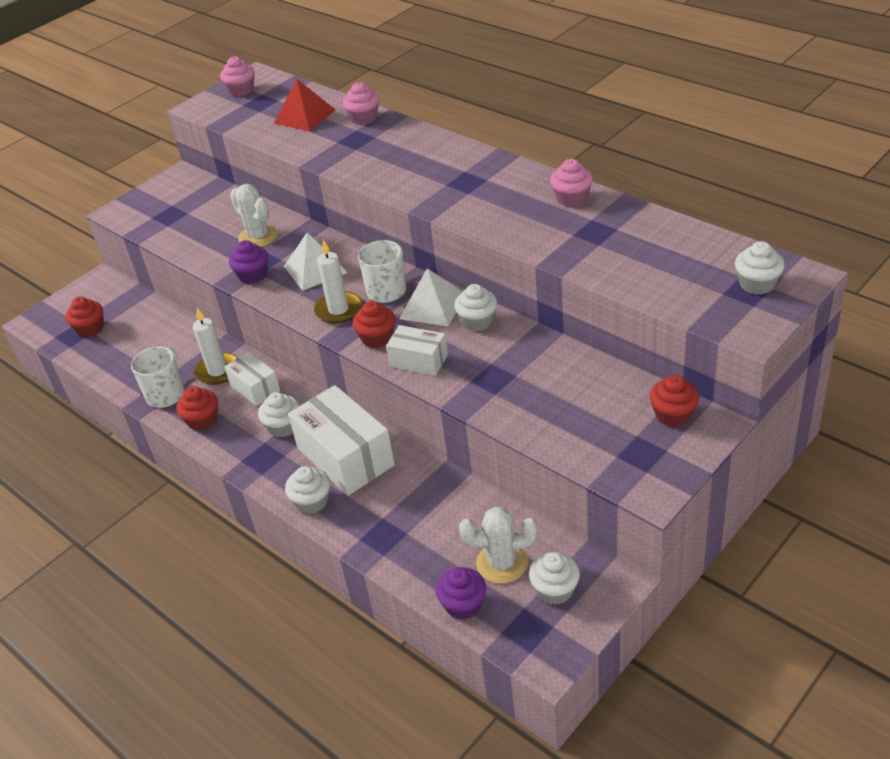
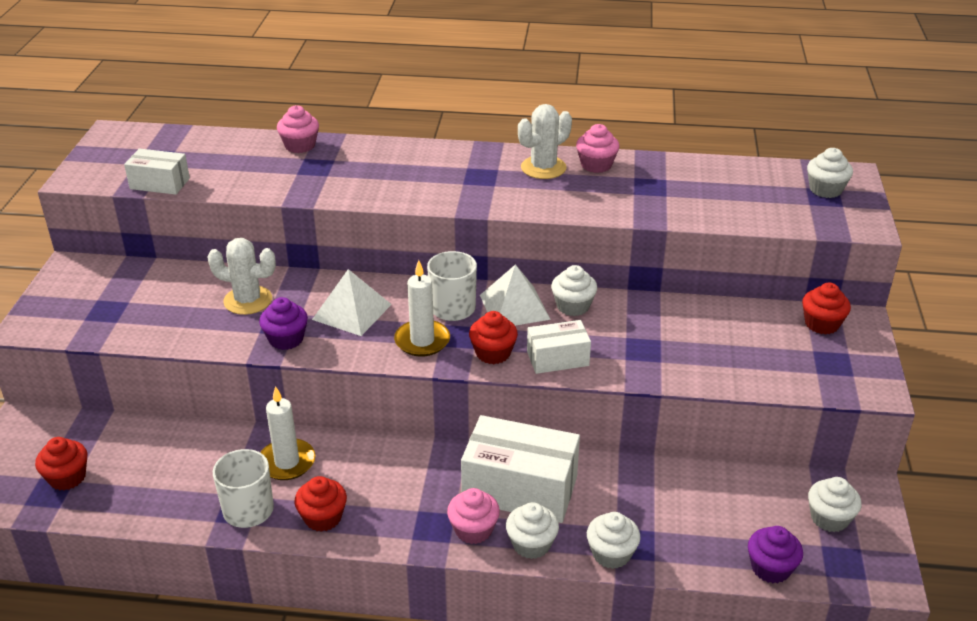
camera: 40 degrees left, 5 degrees down
(241, 90) = (115, 151): pink cupcake -> pink cupcake (473, 530)
(255, 388) = (350, 463): white box -> white box (160, 183)
(283, 427) = (423, 487): white cupcake -> white cupcake (611, 554)
(304, 116) = (228, 158): red pyramid -> none
(502, 563) = (763, 517): white cactus -> white cactus (543, 168)

